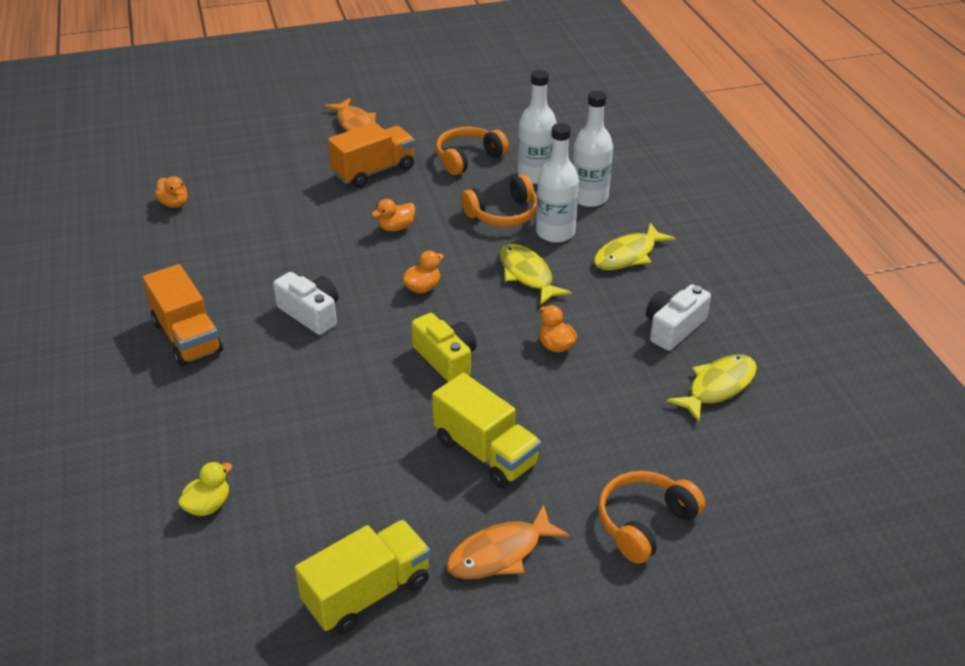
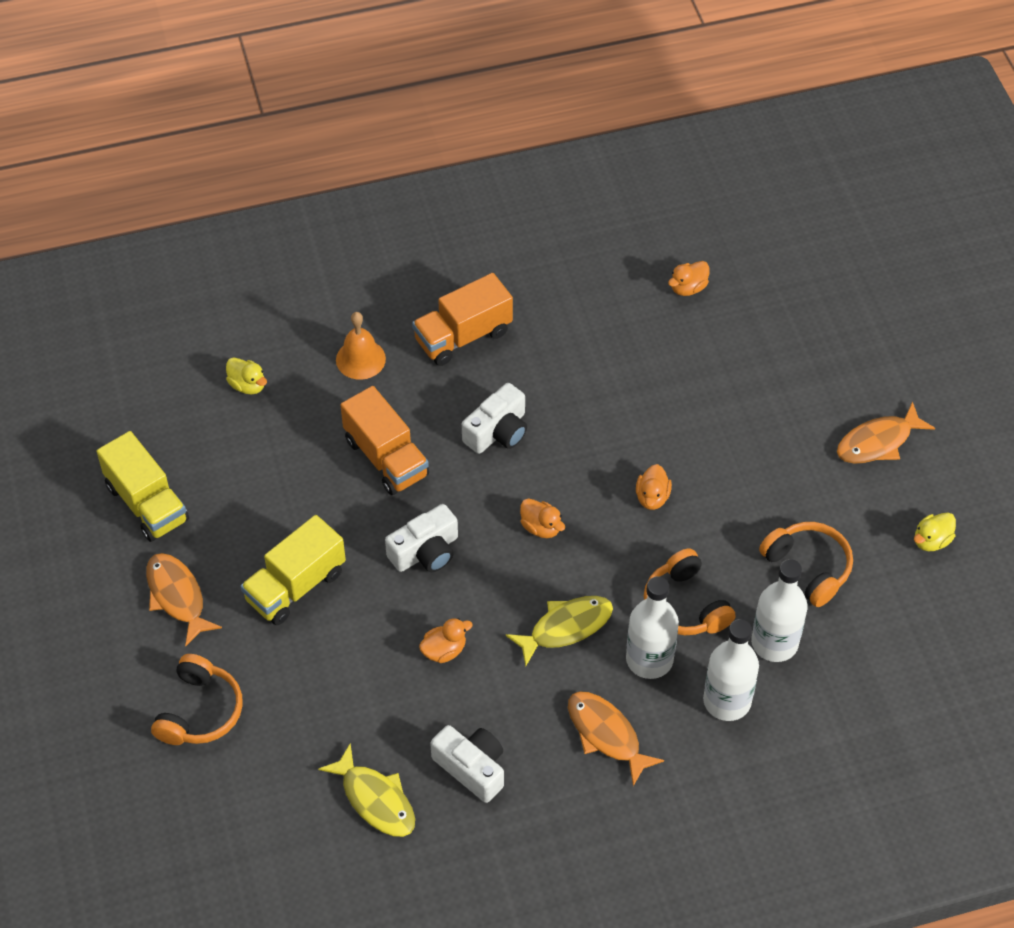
camera: 90 degrees right, 15 degrees up
(196, 411) = (360, 359): none -> orange bell
(374, 171) = (769, 468): orange truck -> orange truck (386, 458)
(396, 227) = (652, 497): orange duck -> orange duck turned 135 degrees counterclockwise
(446, 109) = (931, 541): none -> yellow duck
(446, 359) = (425, 551): yellow camera -> white camera
(628, 255) = (606, 734): yellow fish -> orange fish
(645, 523) = (200, 711): orange headphones -> orange headphones turned 60 degrees clockwise

